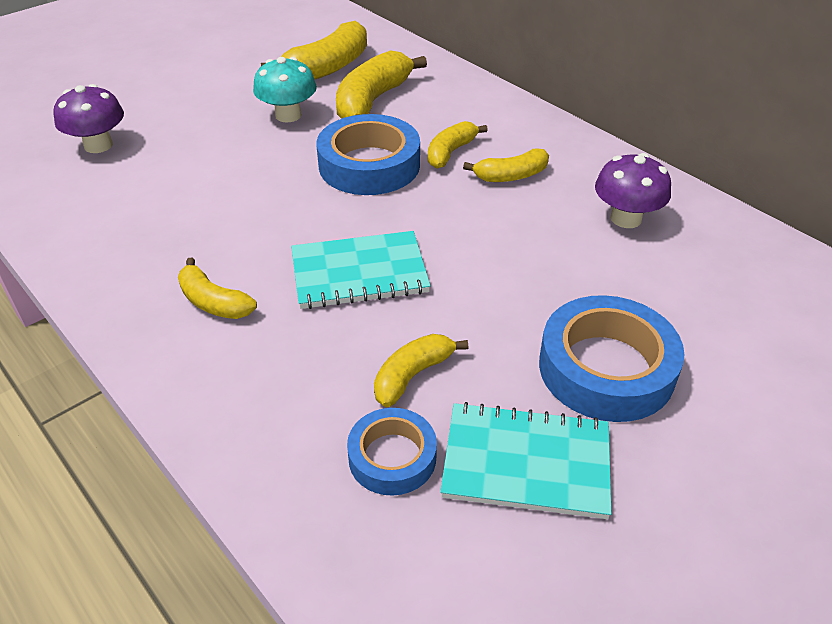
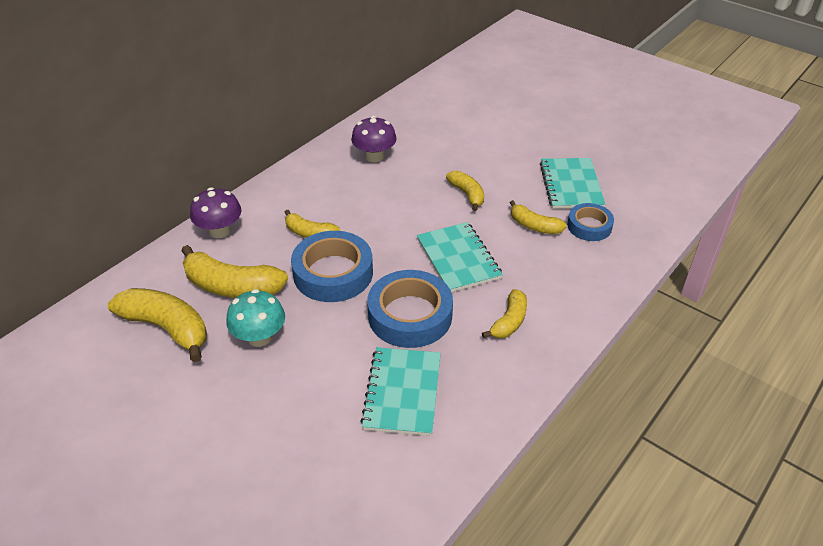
camera: 100 degrees left, 0 degrees up
(98, 145) = (326, 469): purple mushroom -> purple mushroom (220, 231)
(156, 198) = (402, 392): none -> turquoise notebook
(511, 176) = (336, 203): yellow banana -> yellow banana (467, 194)
(606, 368) = (501, 163): blue tape -> blue tape (410, 315)

